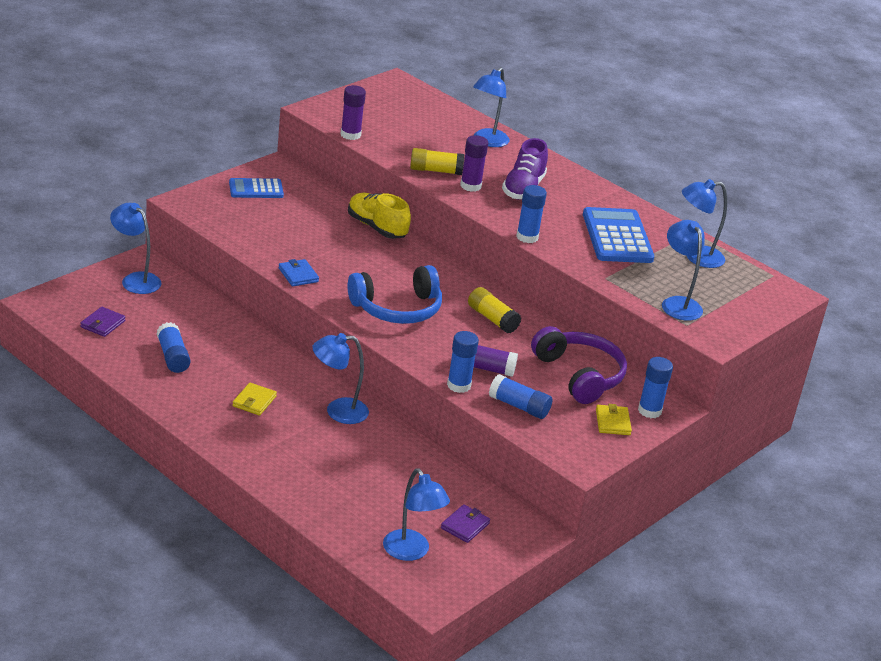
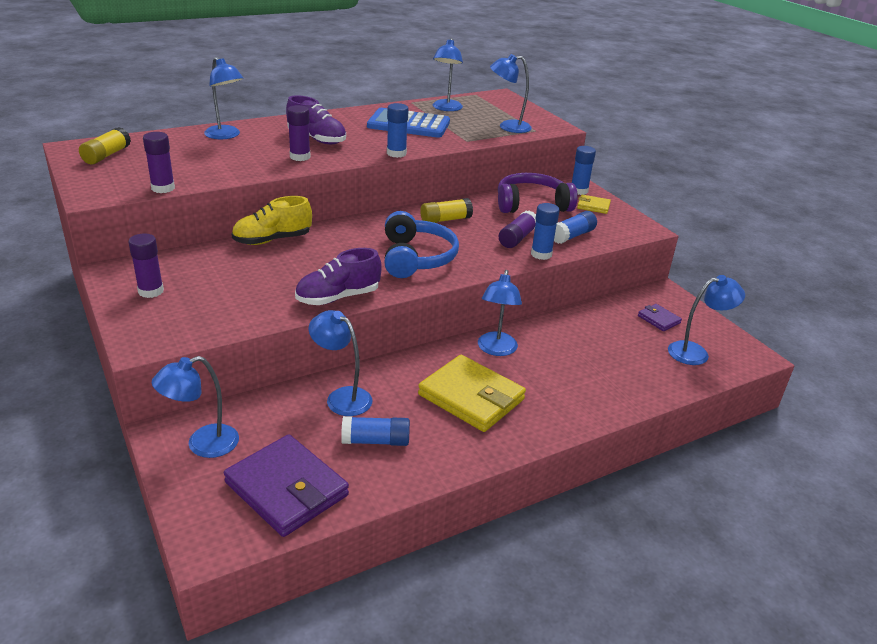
camera: 70 degrees left, 0 degrees up
(102, 324) = (286, 489): purple wallet -> purple wallet, size x2.13
(221, 332) = (342, 397): none -> blue lamp
(254, 401) = (471, 397): yellow wallet -> yellow wallet, size x2.13
(256, 189) = (151, 291): blue calculator -> purple glue stick
(298, 275) = (338, 297): blue wallet -> purple shoe
(435, 170) = (263, 165): yellow glue stick -> yellow glue stick (106, 155)

